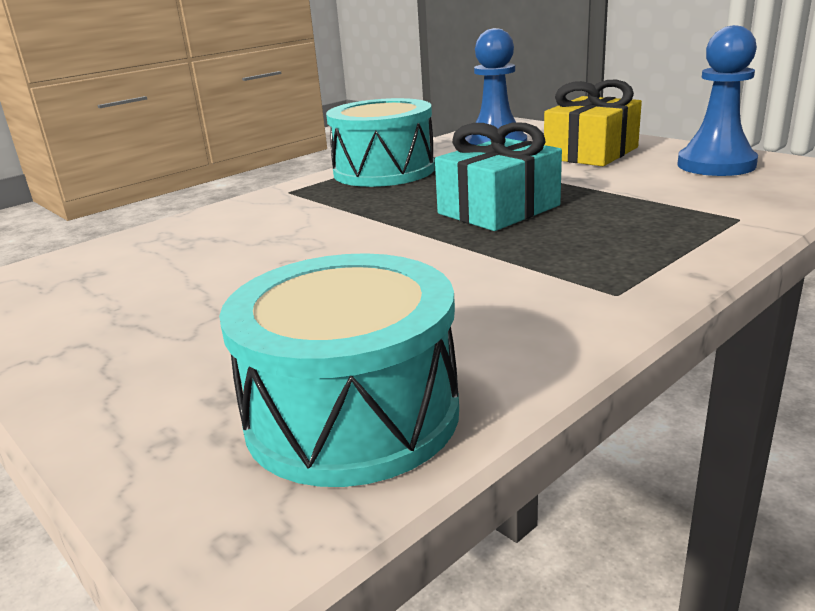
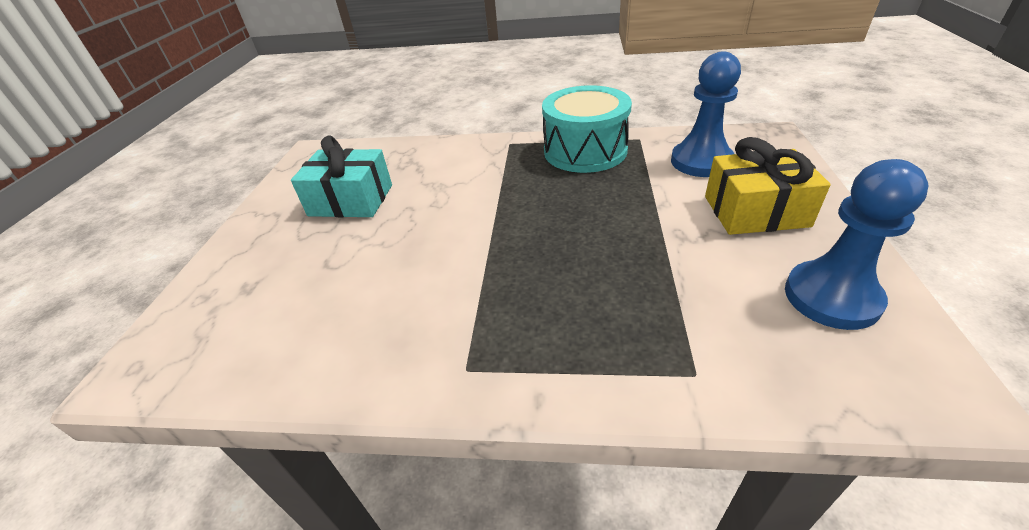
camera: 50 degrees right, 15 degrees up
(352, 414) = (247, 340): turquoise drum -> none
(499, 209) = (567, 236): turquoise gift -> turquoise gift (351, 200)

